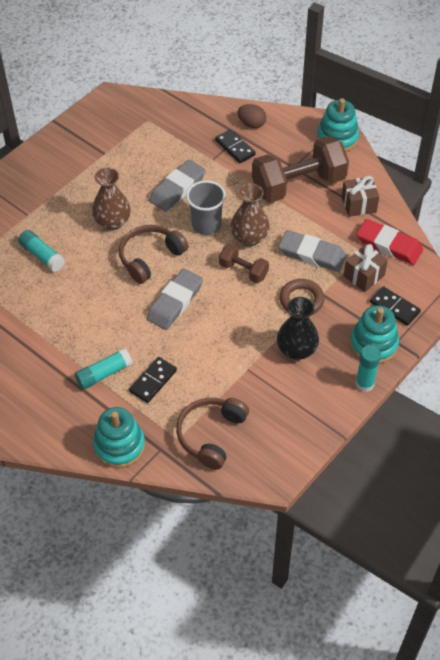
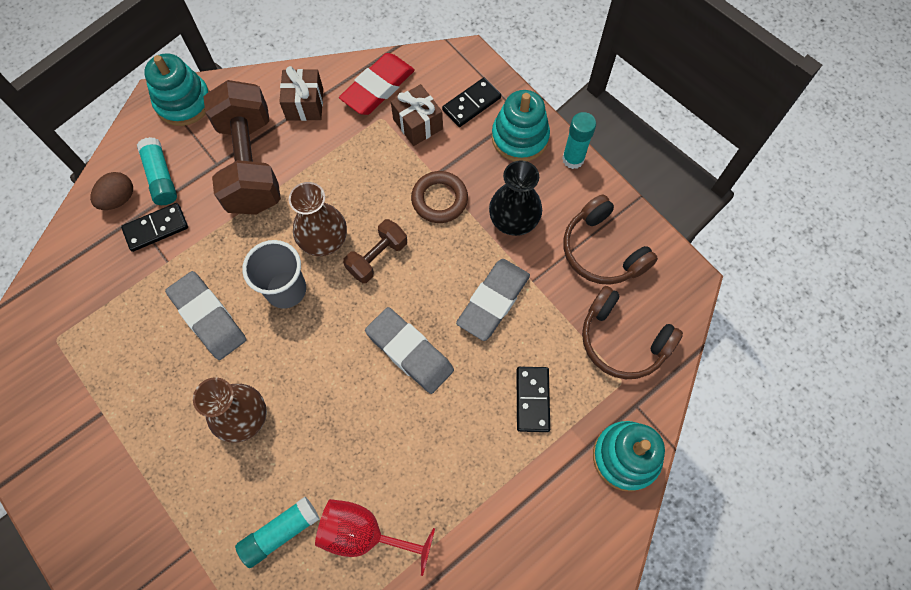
camera: 80 degrees left, 15 degrees up
(46, 299) = (364, 534): none -> red goblet
(104, 374) = (510, 463): turquoise glue stick -> turquoise glue stick (161, 177)
(150, 257) = (324, 373): brown headphones -> brown headphones (602, 251)
(153, 381) = (532, 399): black domino -> black domino turned 45 degrees clockwise
(312, 254) = (370, 173): grey eraser -> grey eraser (493, 301)

